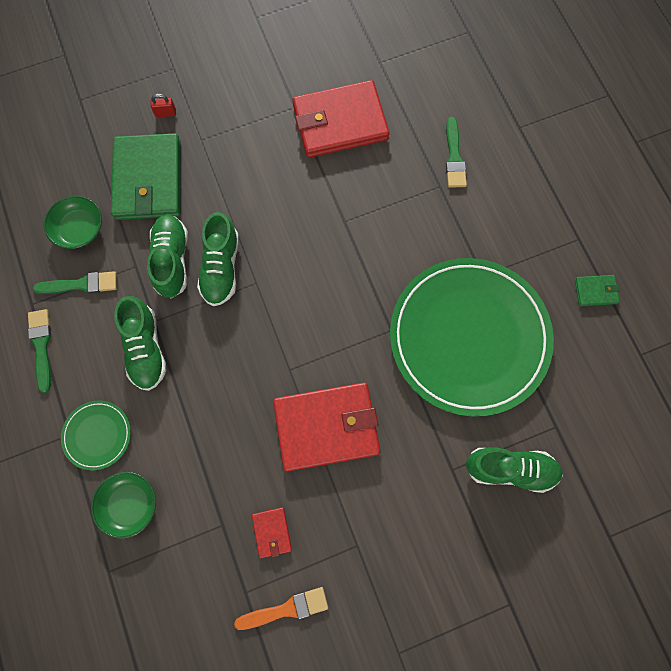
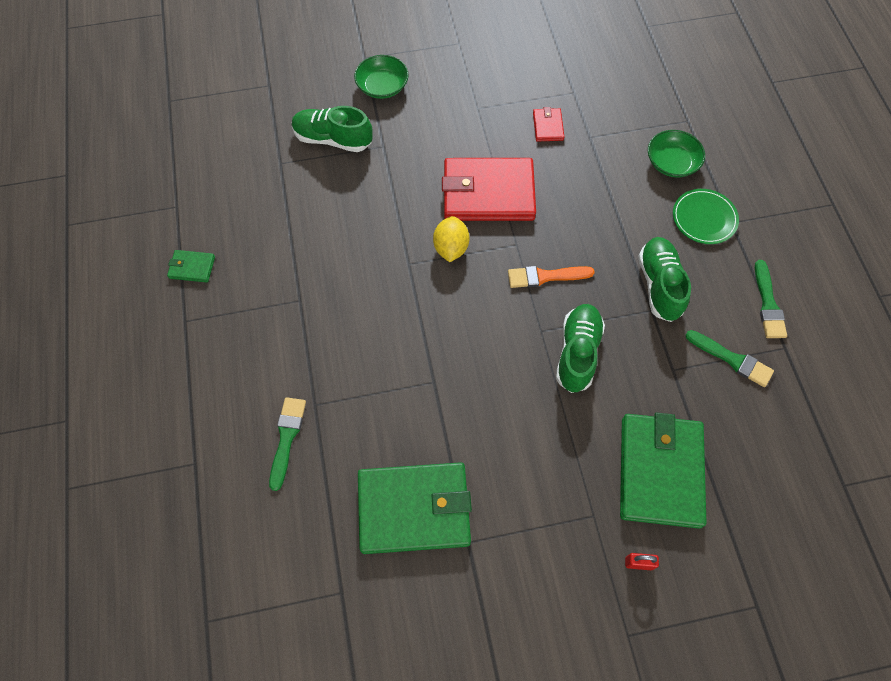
camera: 170 degrees left, 10 degrees down
(79, 228) = (740, 423): green bowl -> green bowl (382, 86)
(81, 284) = (732, 359): green brush -> green brush turned 150 degrees counterclockwise
(172, 260) = (631, 370): green shoe -> none
(286, 609) = (541, 78): orange brush -> orange brush (545, 276)
(340, 122) = (414, 509): red wallet -> green wallet
(354, 354) = (451, 248): none -> yellow lemon
(469, 337) = (334, 246): green plate -> none

